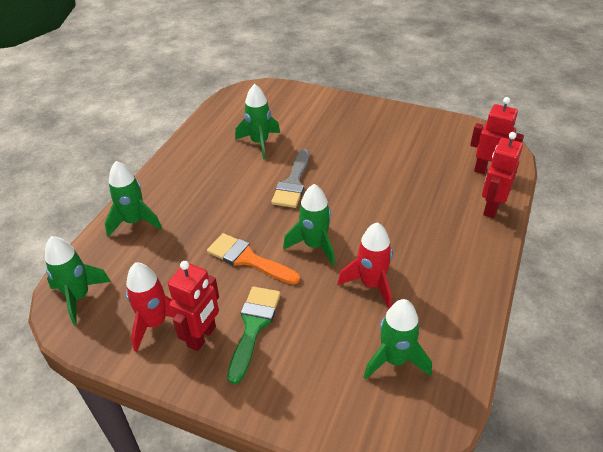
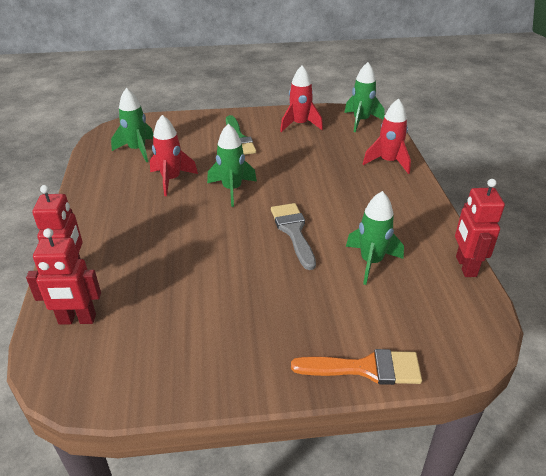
camera: 150 degrees right, 5 degrees down
(134, 222) = (388, 162): green rocket -> red rocket
(202, 337) = (265, 127): red robot -> red robot (465, 266)
(248, 259) = (276, 167): orange brush -> orange brush (366, 368)

